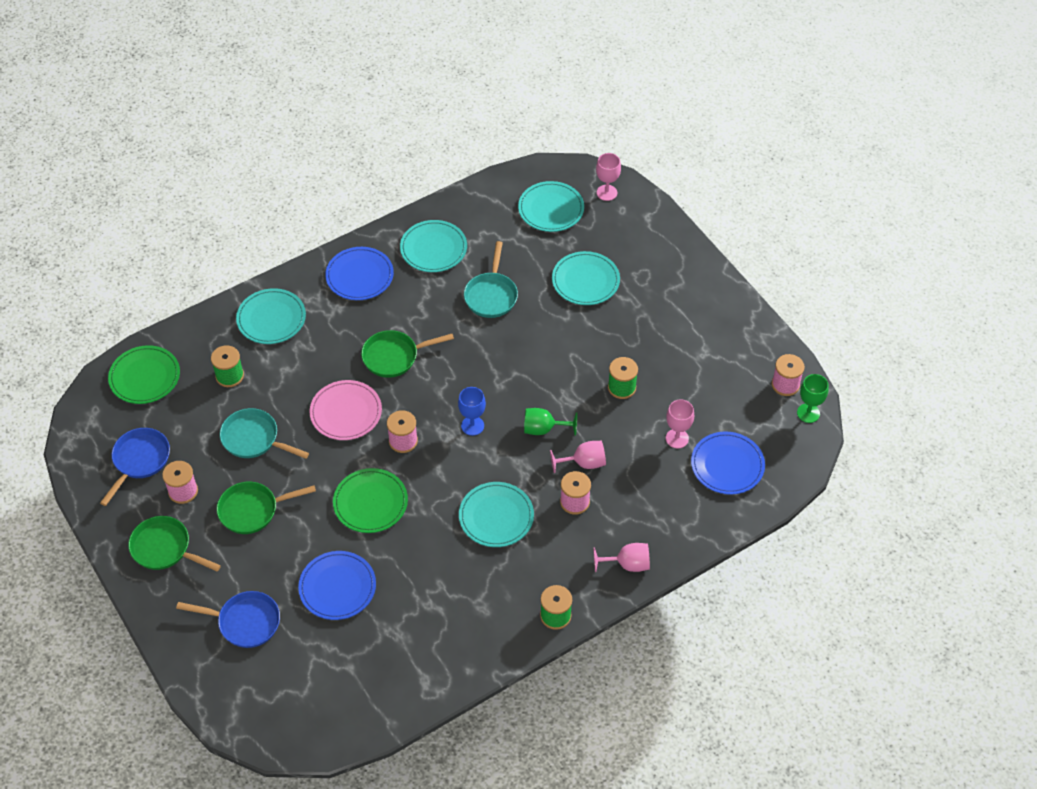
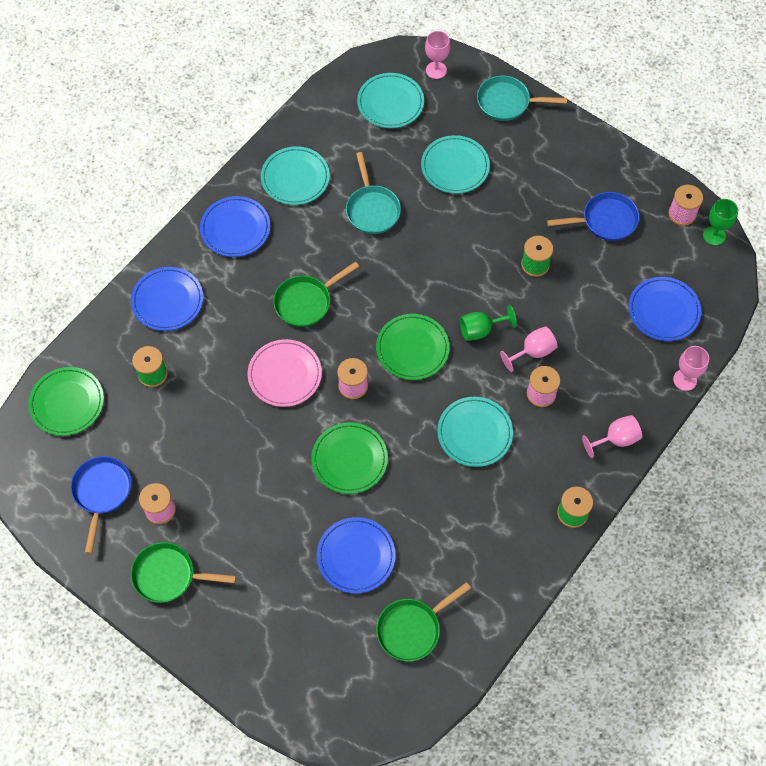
camera: 20 degrees left, 10 degrees up
(245, 622) = (282, 623): blue pan -> blue pan (605, 220)
(252, 510) = (238, 506): green pan -> green pan (412, 628)
(254, 439) = (206, 432): turquoise pan -> turquoise pan (507, 102)
(271, 318) = (167, 300): turquoise plate -> blue plate
(472, 426) = (412, 348): blue goblet -> green plate
(677, 438) = (607, 299): pink goblet -> pink goblet (685, 380)

